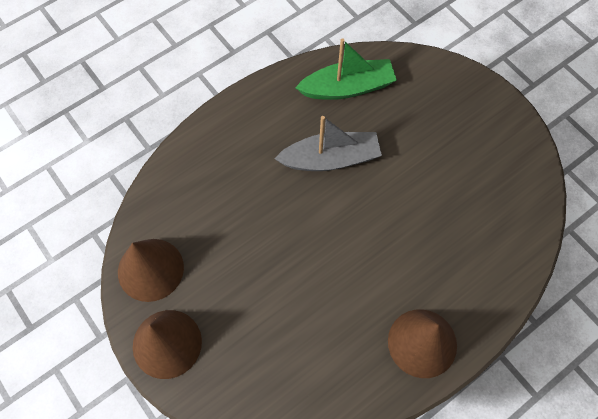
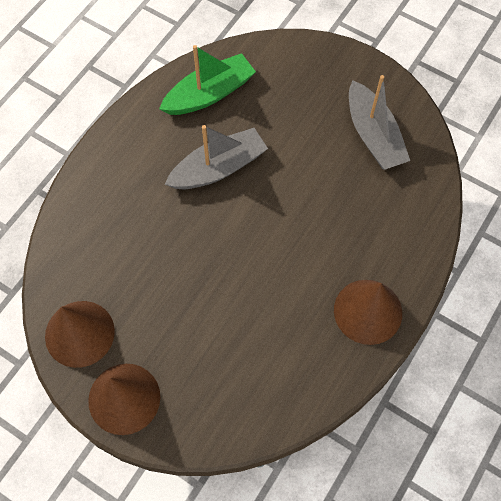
camera: 20 degrees left, 0 degrees up
(488, 175) = (373, 135): none -> grey boat

